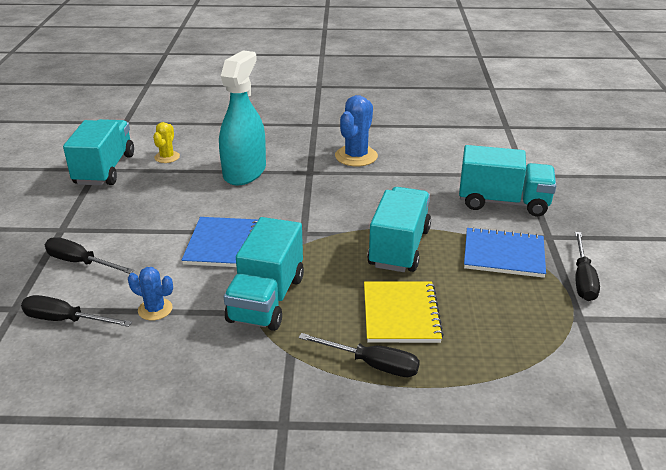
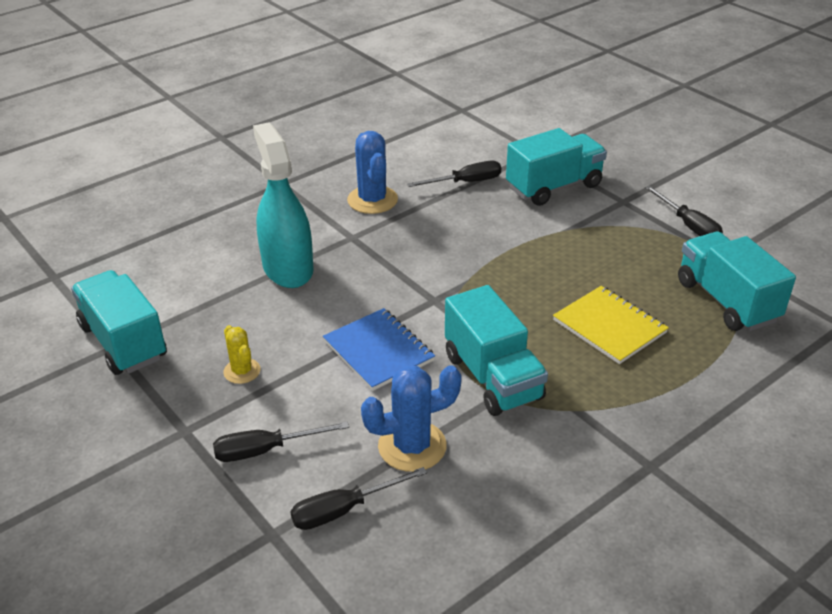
camera: 40 degrees left, 5 degrees up
(155, 309) = (412, 446): blue cactus -> blue cactus, size x1.71
(167, 157) = (176, 293): yellow cactus -> yellow cactus (242, 371)
(372, 364) = (645, 379): black screwdriver -> black screwdriver (466, 182)
(399, 247) = (531, 270): turquoise truck -> turquoise truck (726, 301)
(503, 254) = (613, 234): blue notebook -> none

